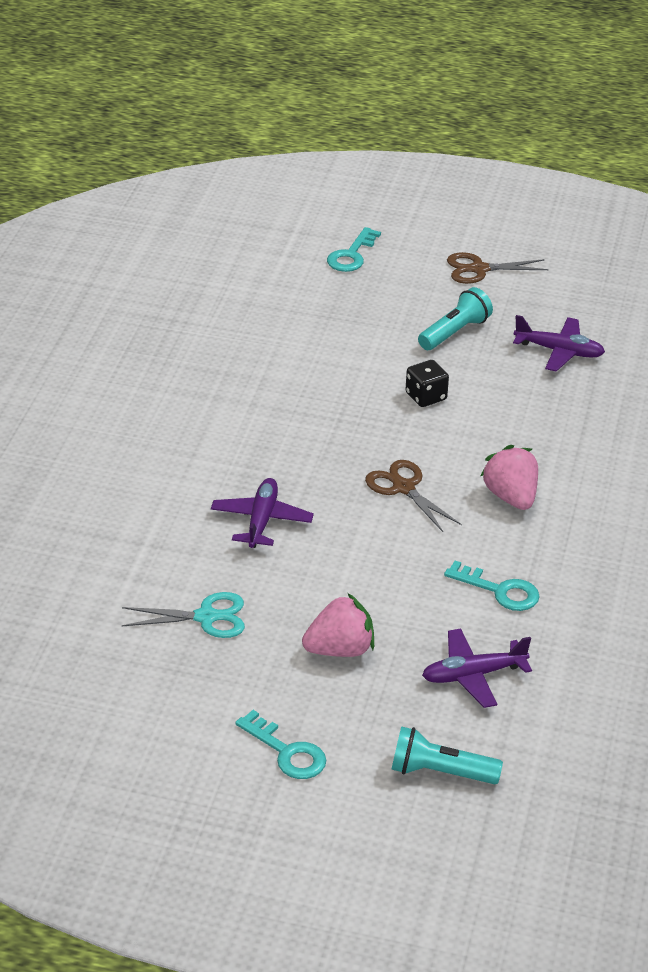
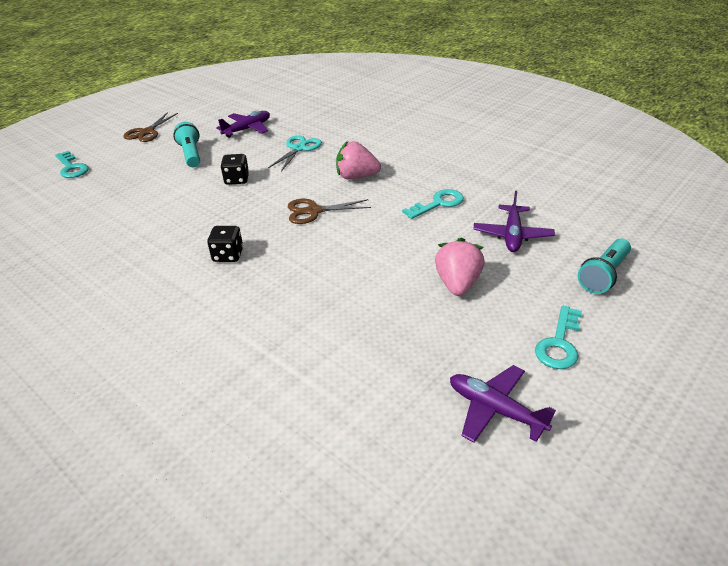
camera: 60 degrees left, 0 degrees up
(206, 617) = (380, 342): turquoise scissors -> turquoise scissors (299, 148)
(261, 521) = (292, 281): purple plane -> purple plane (495, 410)
(273, 455) = (228, 255): none -> black dice
(287, 752) = (559, 343): turquoise key -> turquoise key turned 135 degrees clockwise

